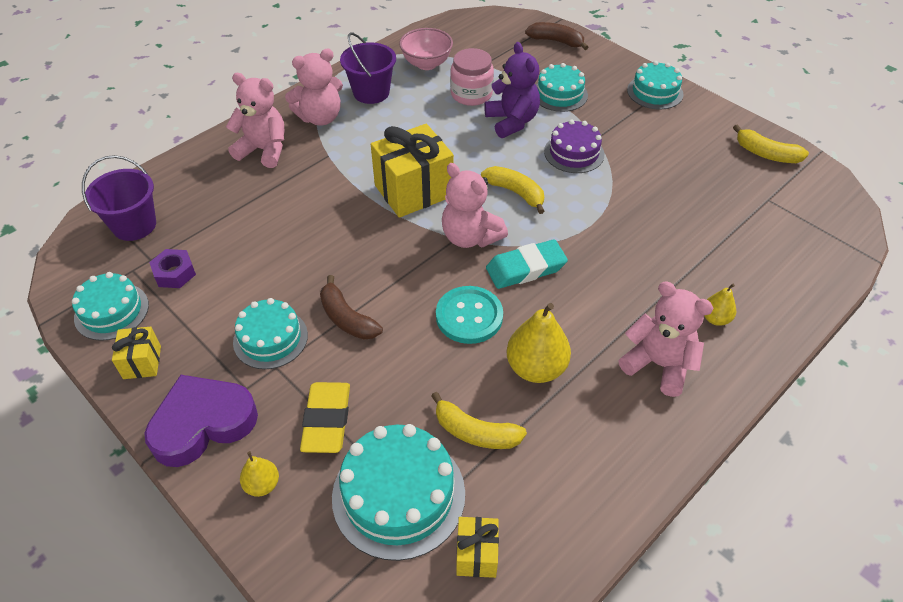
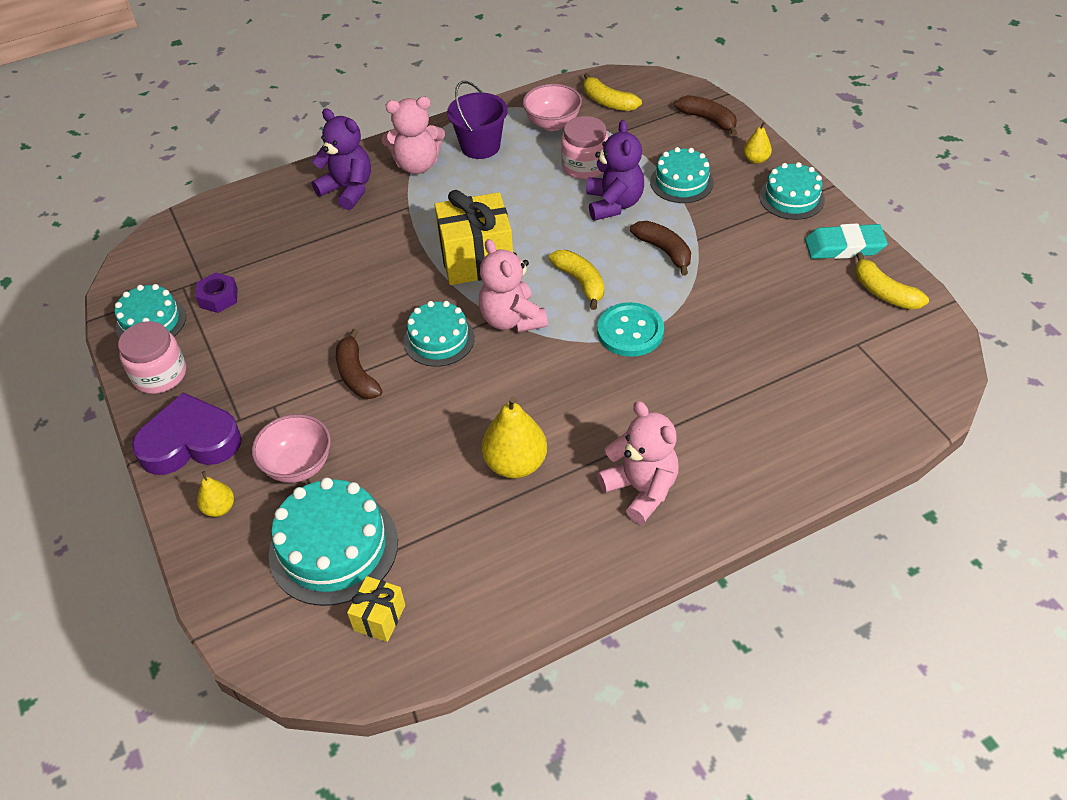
camera: 20 degrees right, 0 degrees up
(134, 225) = (200, 243): purple bucket -> none
(142, 362) = (160, 374): yellow gift -> pink jar
(264, 150) = (348, 190): pink teddy bear -> purple teddy bear
(270, 338) = (279, 378): turquoise cake -> turquoise cake (439, 339)
(327, 420) = (298, 465): yellow eraser -> pink bowl
(469, 316) = (474, 399): turquoise button -> turquoise button (630, 331)
(475, 432) = (428, 509): yellow banana -> yellow banana (607, 102)
(525, 268) = (553, 363): turquoise eraser -> turquoise eraser (844, 247)
(574, 153) = (664, 251): purple cake -> brown banana
(715, 319) = (726, 457): yellow pear -> yellow pear (756, 160)

